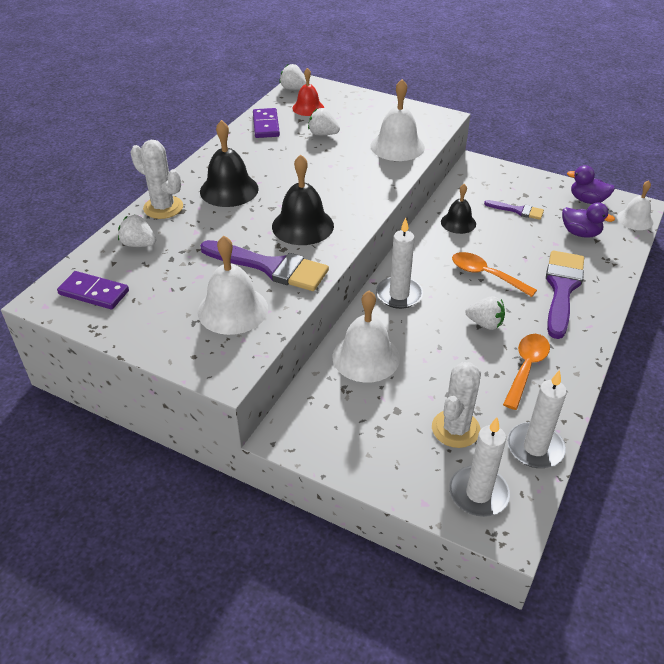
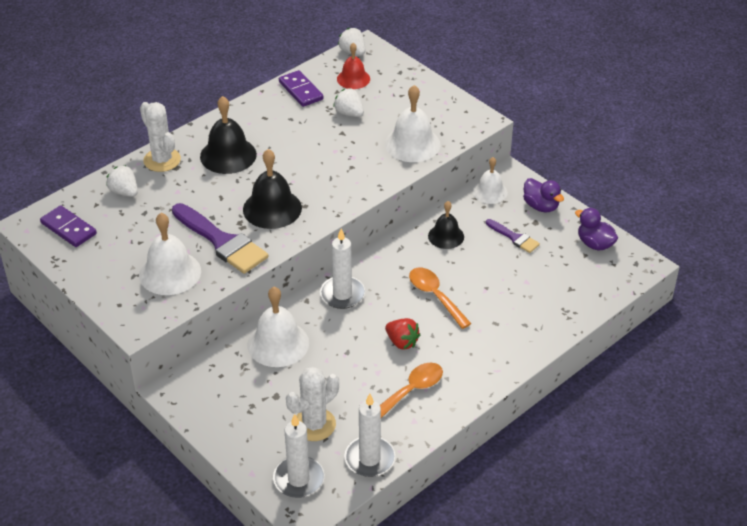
camera: 20 degrees right, 0 degrees up
(266, 125) = (300, 91): purple domino -> purple domino turned 45 degrees counterclockwise
(485, 323) = (402, 342): white strawberry -> red strawberry
(562, 289) = (497, 329): purple brush -> none
(580, 233) = (559, 277): purple duck -> purple duck (541, 206)
(635, 219) = (628, 277): white bell -> white bell (490, 192)

